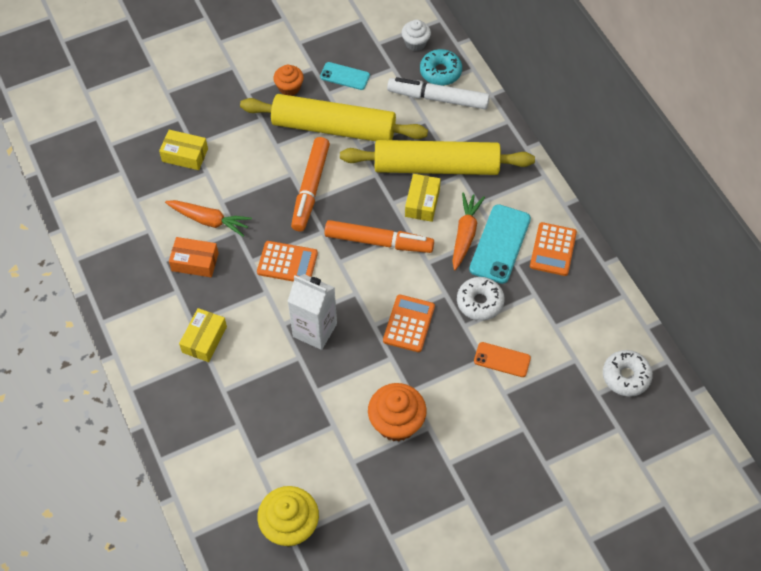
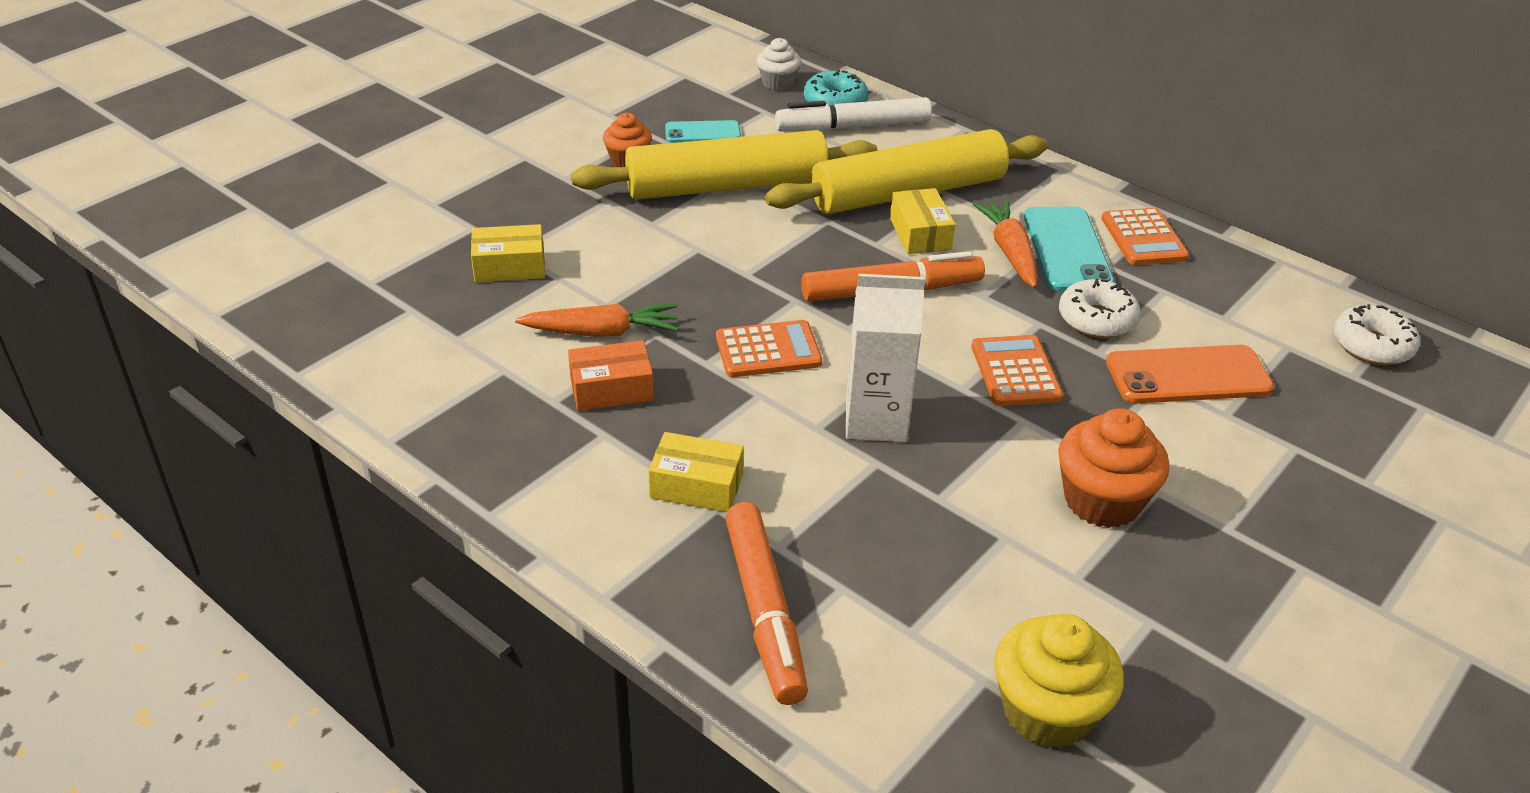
camera: 25 degrees left, 20 degrees down
(204, 339) = (696, 485): yellow box -> yellow box turned 75 degrees counterclockwise
(310, 188) = (741, 257): orange marker -> orange marker (764, 611)
(502, 359) = (1188, 375): orange phone -> orange phone, size x1.67

